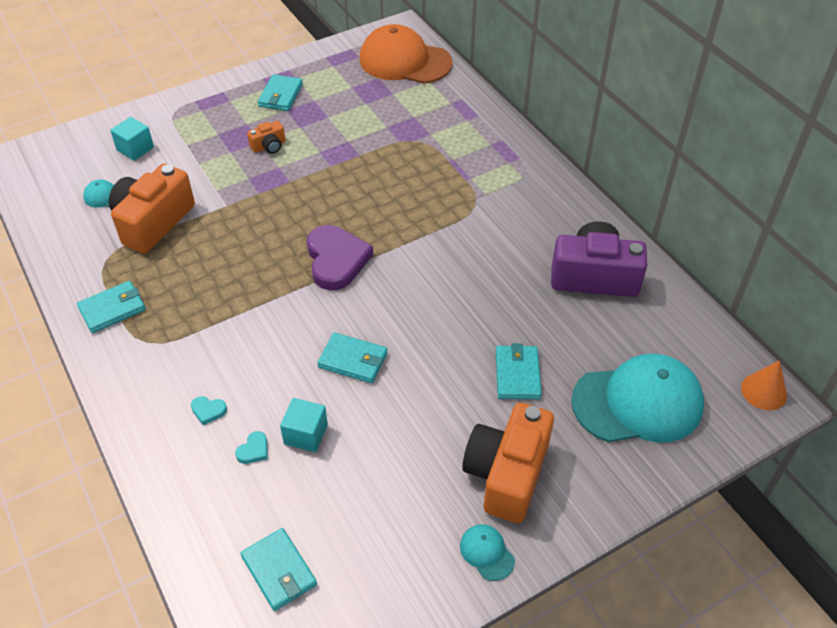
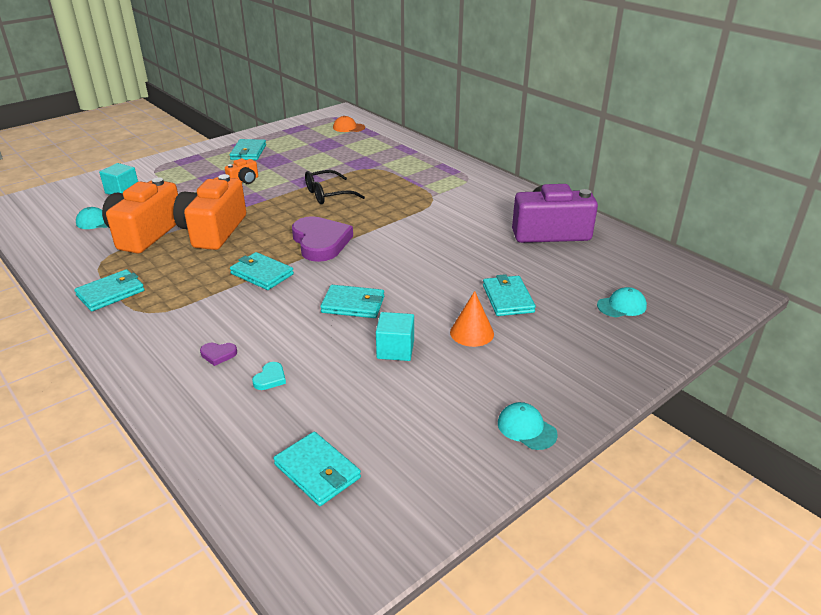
camera: 10 degrees left, 15 degrees down
(208, 411) = (218, 354): turquoise heart -> purple heart
(267, 301) = (262, 274): none -> turquoise wallet
(306, 434) = (320, 361): turquoise cube -> turquoise cube (395, 349)
(358, 181) = (327, 194): none -> black glasses
(405, 61) = (348, 127): orange cap -> orange cap, size x0.42
(507, 474) = (524, 367): orange camera -> orange camera (213, 231)
(638, 403) = (622, 306): turquoise cap -> turquoise cap, size x0.42
(764, 391) = (724, 287): orange cone -> orange cone (472, 333)

